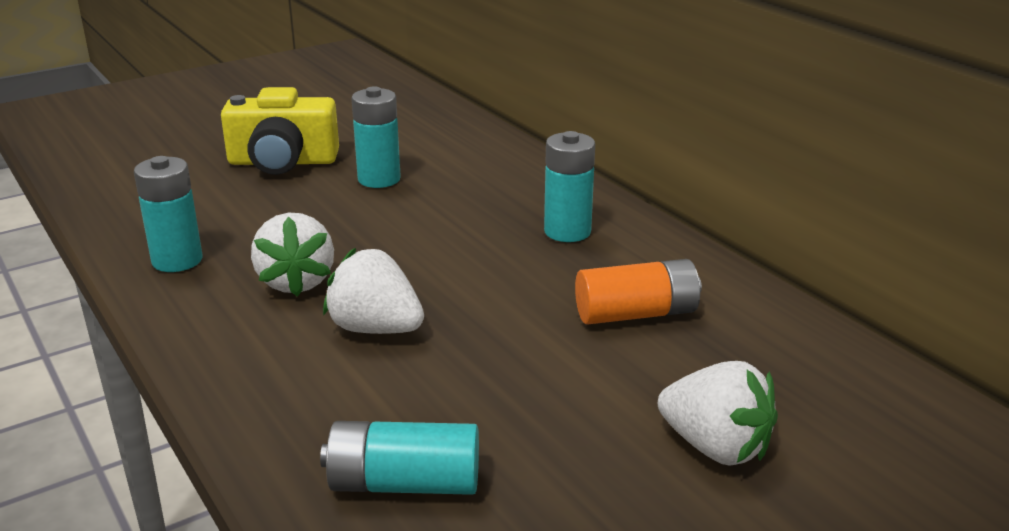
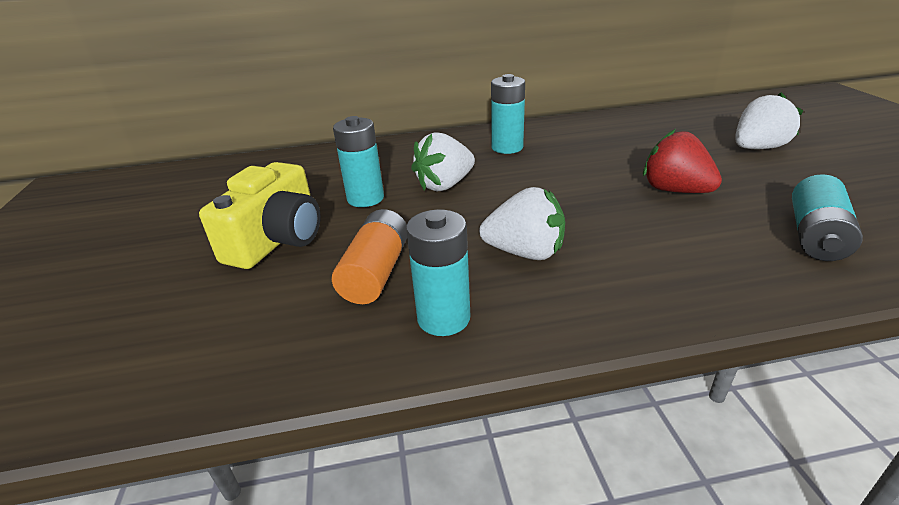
camera: 65 degrees left, 5 degrees up
(375, 329) = (614, 225): white strawberry -> white strawberry (445, 185)
(495, 368) = (675, 190): none -> red strawberry
(636, 314) = (619, 145): orange battery -> orange battery (376, 272)

